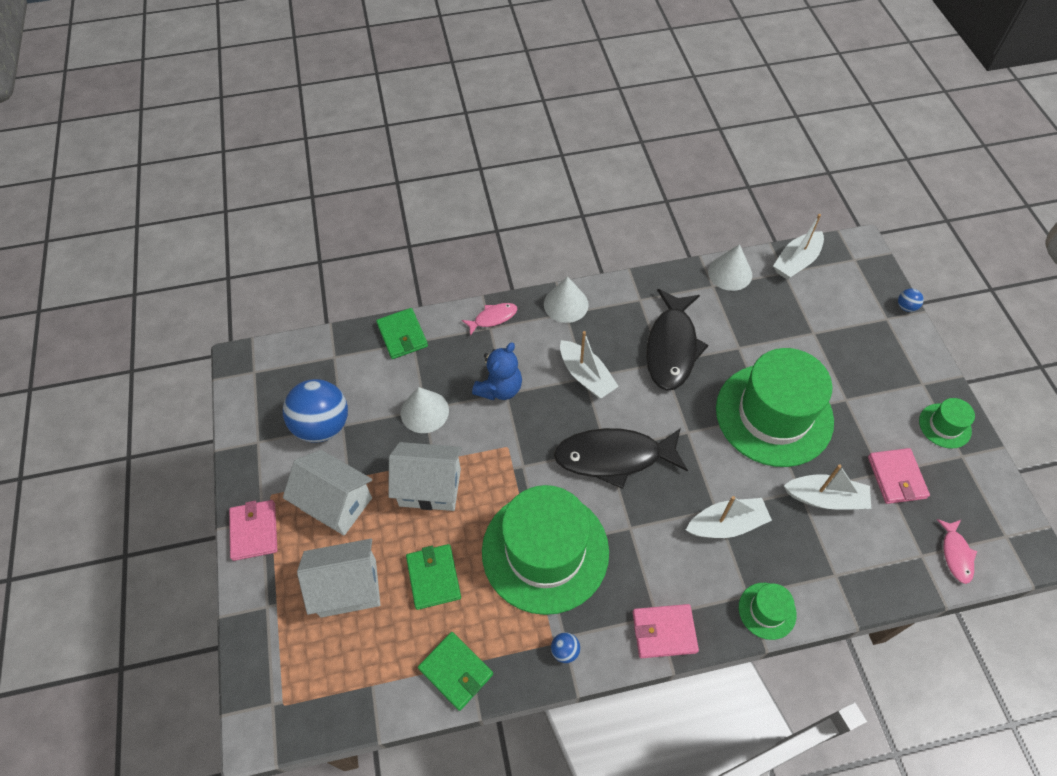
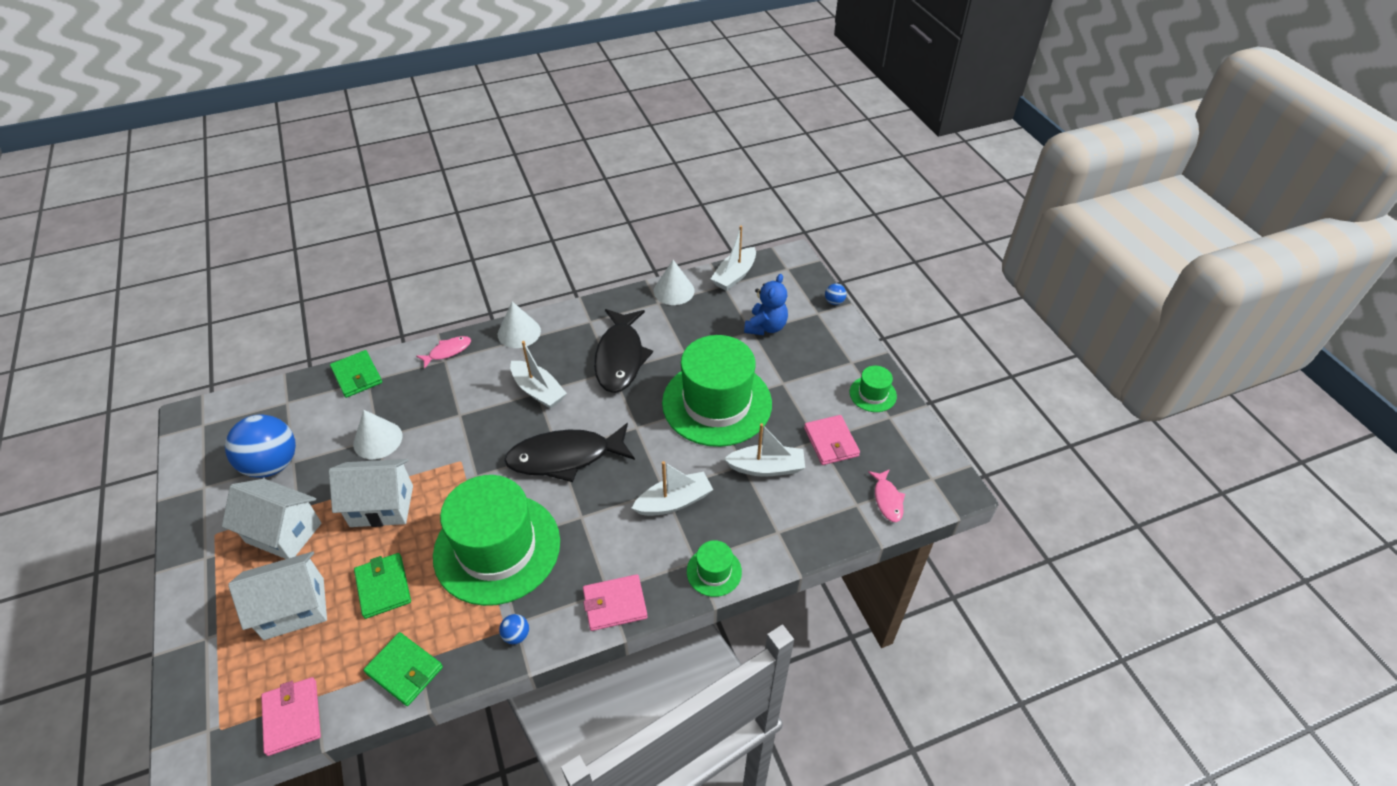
camera: 10 degrees left, 10 degrees down
(254, 531) = (196, 569): pink wallet -> pink wallet (292, 717)
(499, 388) = (453, 411): blue teddy bear -> blue teddy bear (766, 327)

